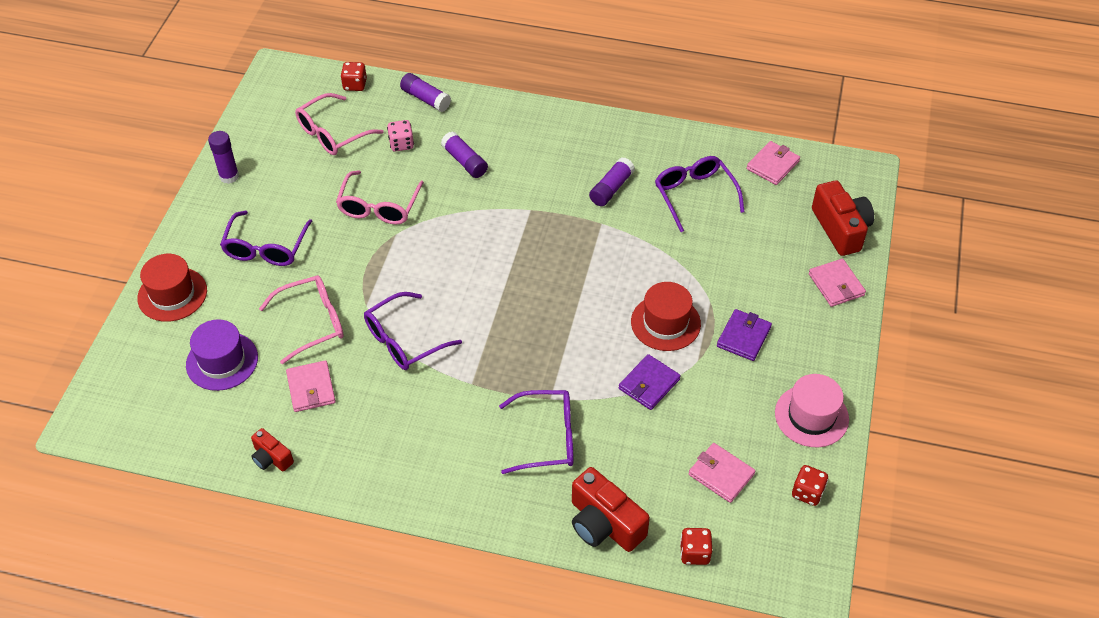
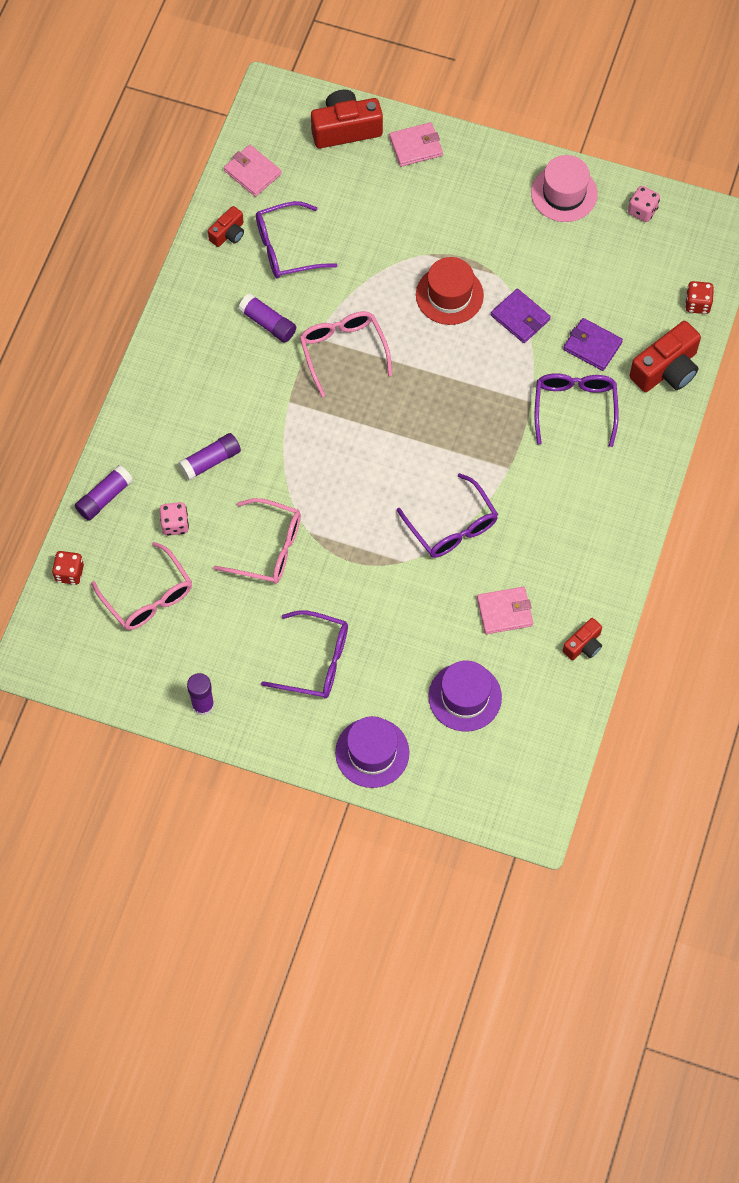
camera: 85 degrees left, 15 degrees up
(172, 294) = (372, 752): red hat -> purple hat
(312, 323) = (422, 613): pink glasses -> pink glasses (343, 351)
(702, 154) = (228, 233): none -> red camera
(721, 474) = (621, 273): pink wallet -> none
(743, 337) = (471, 232): purple wallet -> purple wallet (592, 346)
(807, 492) = (642, 210): red dice -> pink dice

